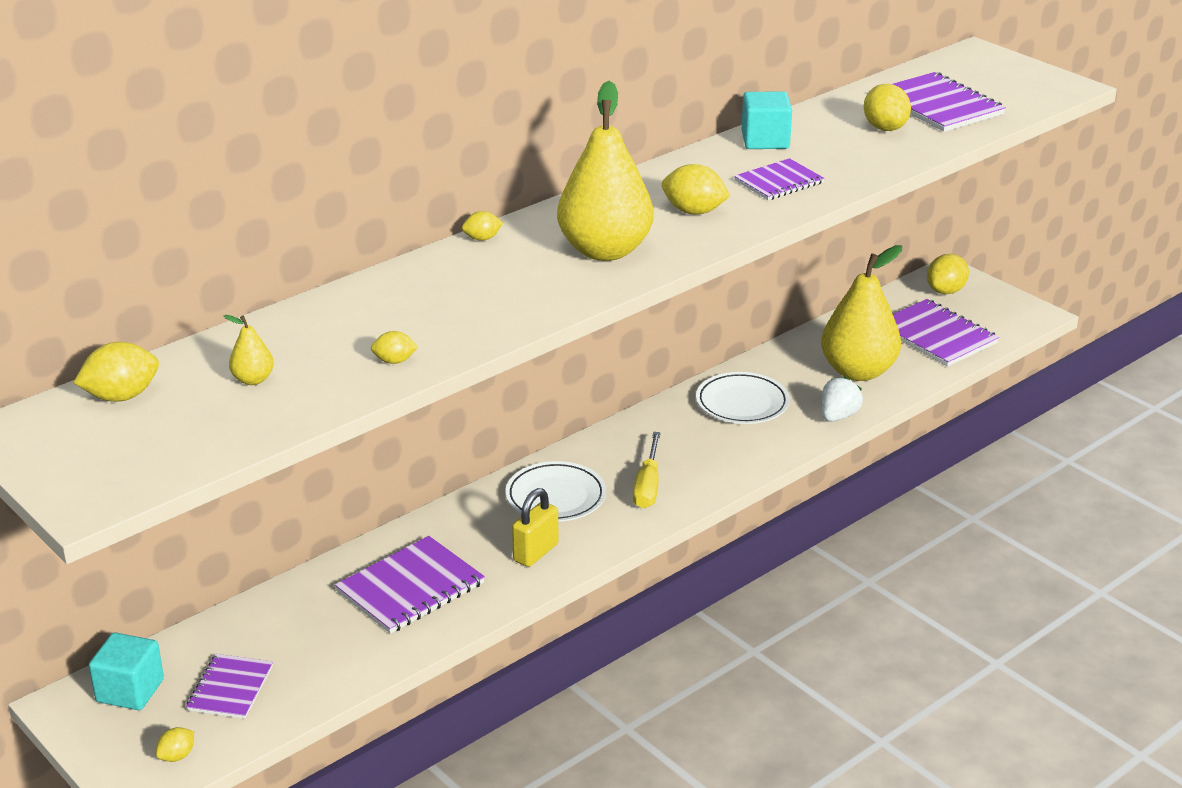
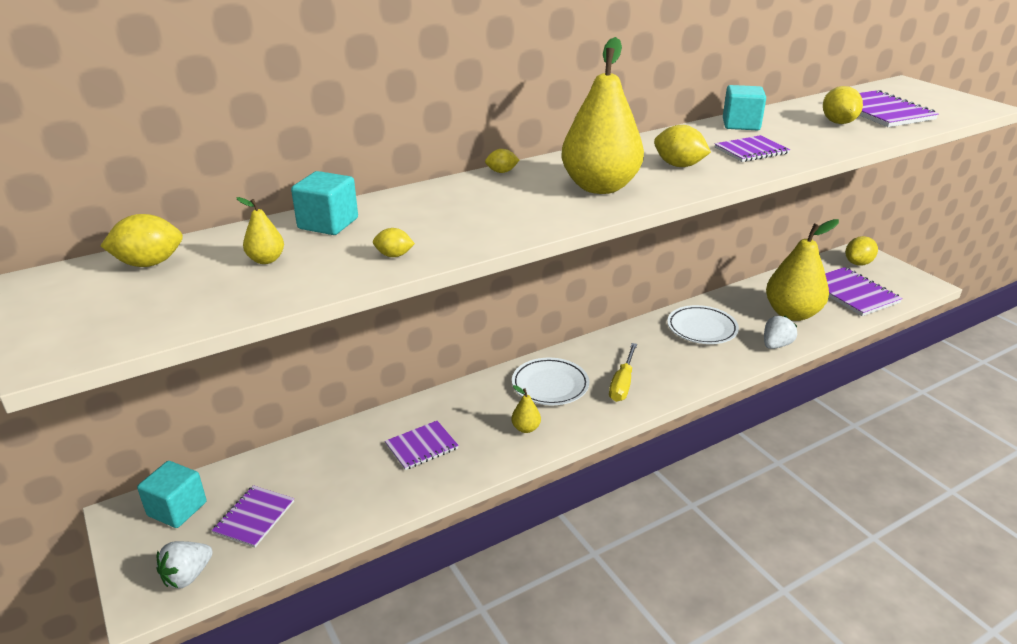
camera: 10 degrees right, 0 degrees up
(177, 756) = (187, 576): yellow lemon -> white strawberry
(301, 328) = (328, 223): none -> turquoise cube
(410, 588) = (421, 446): purple notebook -> purple notebook, size x0.63
(535, 552) = (526, 428): yellow padlock -> yellow pear

